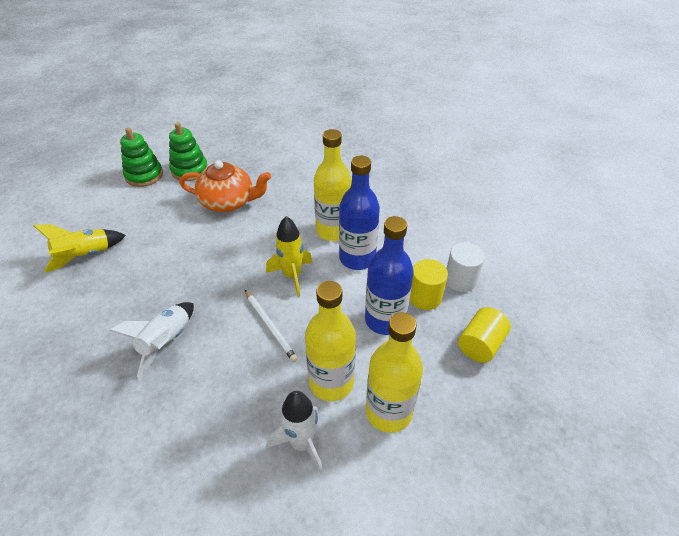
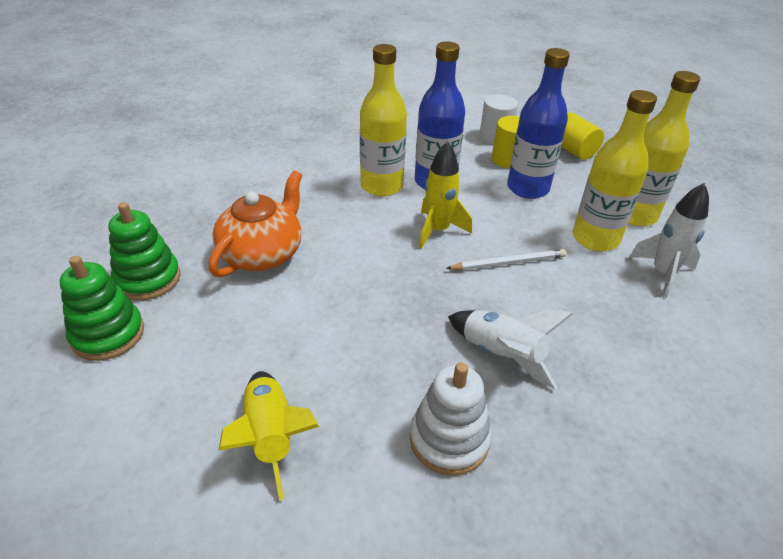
camera: 70 degrees left, 5 degrees down
(90, 330) = (449, 439): none -> white stacking toy

